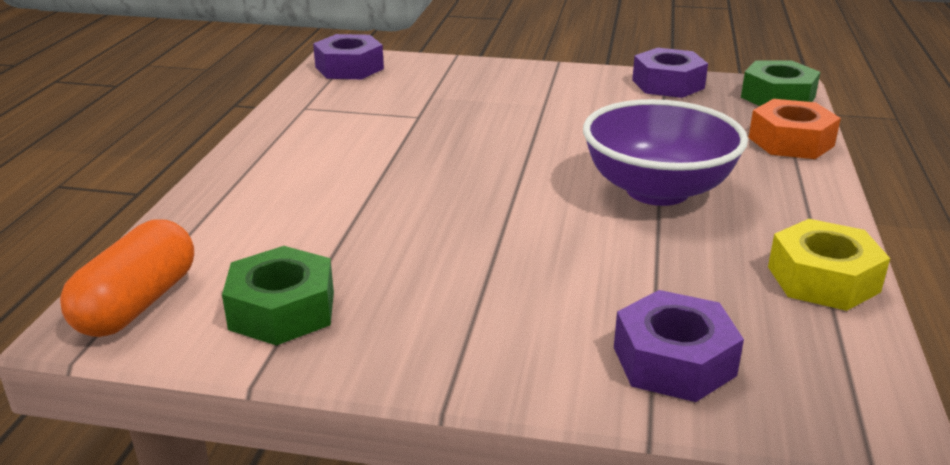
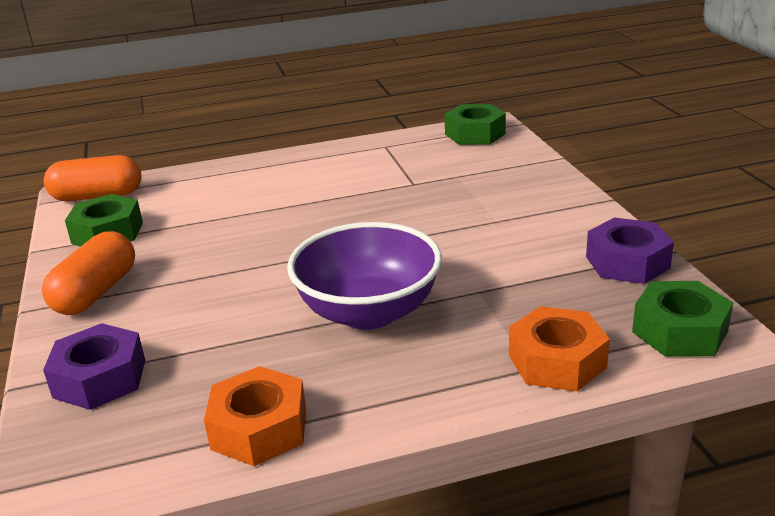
camera: 65 degrees right, 0 degrees up
(349, 68) = (475, 134): purple nut -> green nut
(454, 340) = (96, 292): none -> orange capsule
(823, 279) = (259, 428): yellow nut -> orange nut

